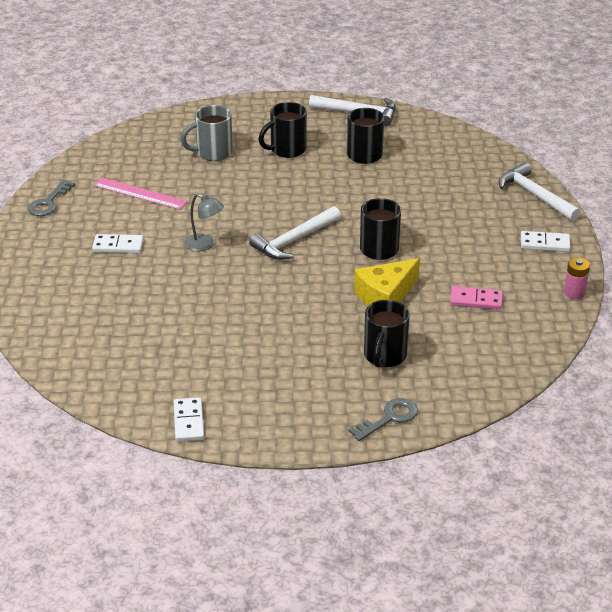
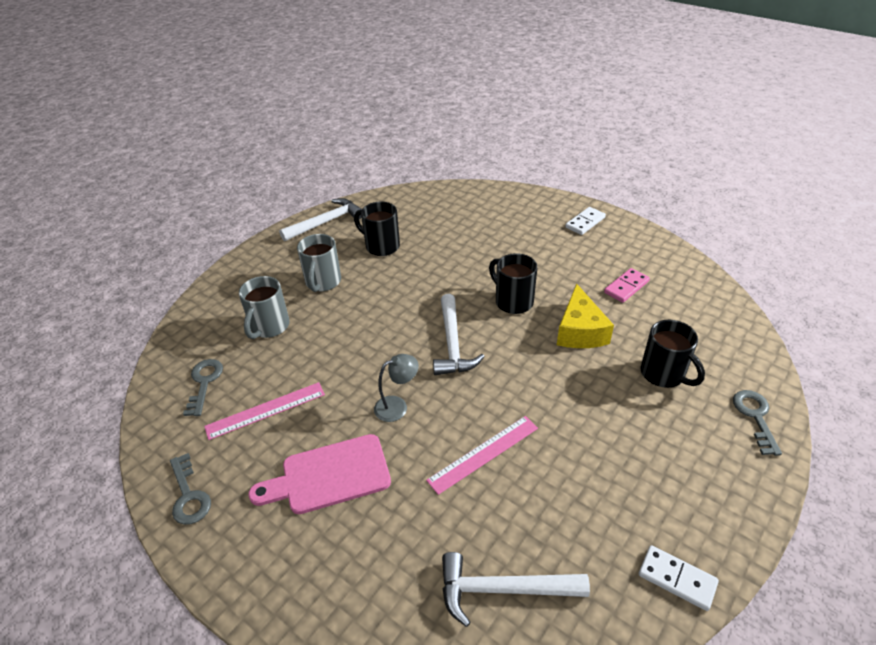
camera: 50 degrees left, 5 degrees up
(118, 246) = (329, 475): white domino -> pink cutting board
(134, 157) = (204, 383): none -> grey key
(204, 300) = (483, 453): none -> pink ruler
(287, 150) = (323, 282): black mug -> grey mug
(535, 195) = (524, 199): white hammer -> white hammer (502, 590)
(574, 293) = (655, 239): pink battery -> none

